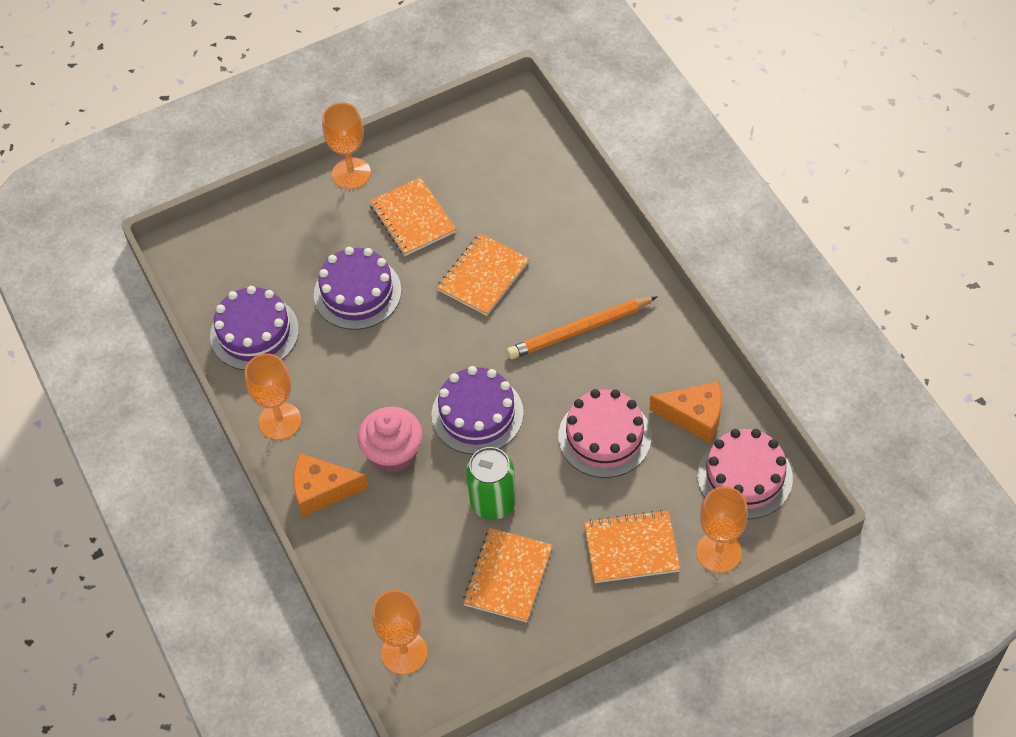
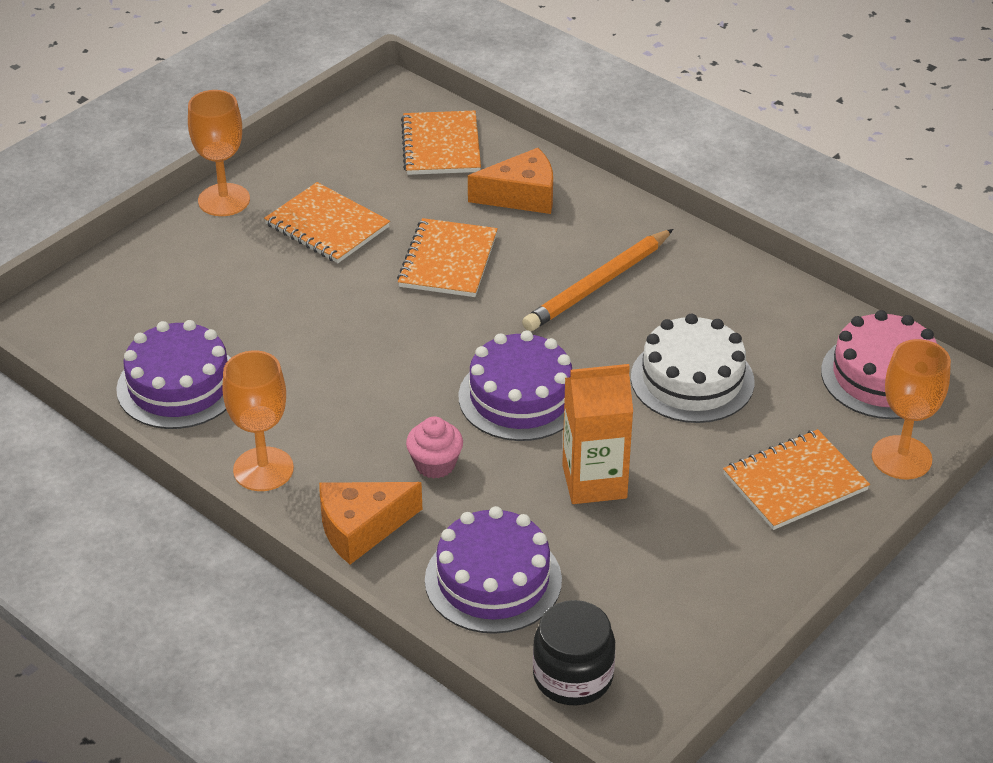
camera: 25 degrees left, 15 degrees down
(357, 293) = (296, 313): purple cake -> purple cake (493, 580)
(393, 453) = (435, 464): pink cupcake -> pink cupcake, size x0.63
(404, 652) = (573, 676): orange goblet -> black jar
(493, 502) = (594, 481): green can -> orange carton
(508, 576) = (660, 554): orange notebook -> orange notebook (441, 146)
(604, 436) = (692, 379): pink cake -> white cake
(694, 416) = (786, 333): orange cheese -> orange cheese (521, 196)

